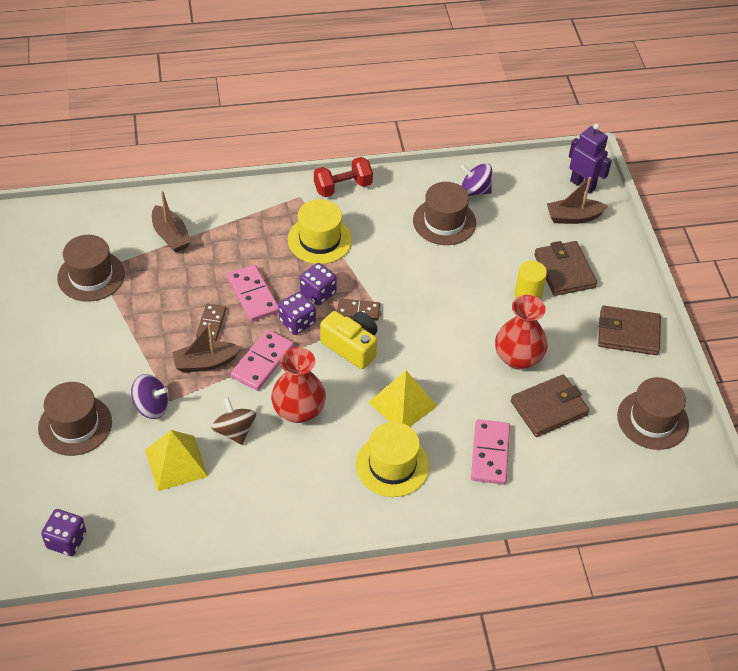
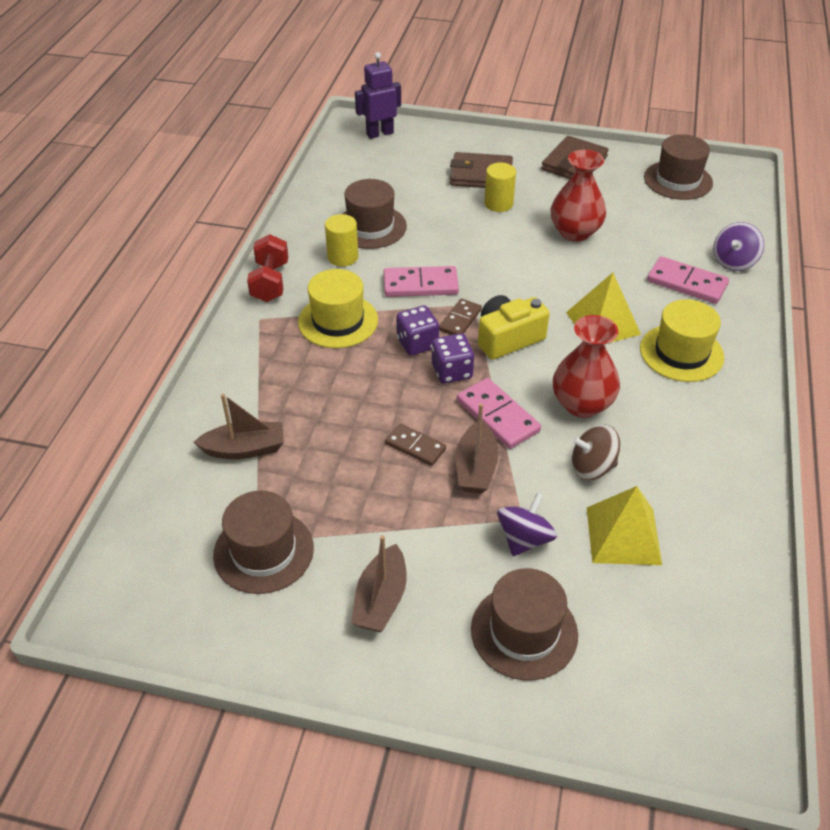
camera: 65 degrees left, 5 degrees down
(66, 540) = (719, 687): purple dice -> none
(252, 295) = (390, 398): pink domino -> pink domino (420, 285)
(396, 218) = (343, 257): none -> yellow cylinder
(475, 190) = (341, 196): purple spinning top -> purple spinning top (733, 262)
(549, 408) = (643, 232): brown wallet -> none
(573, 217) = (417, 150): brown boat -> brown boat (381, 599)

